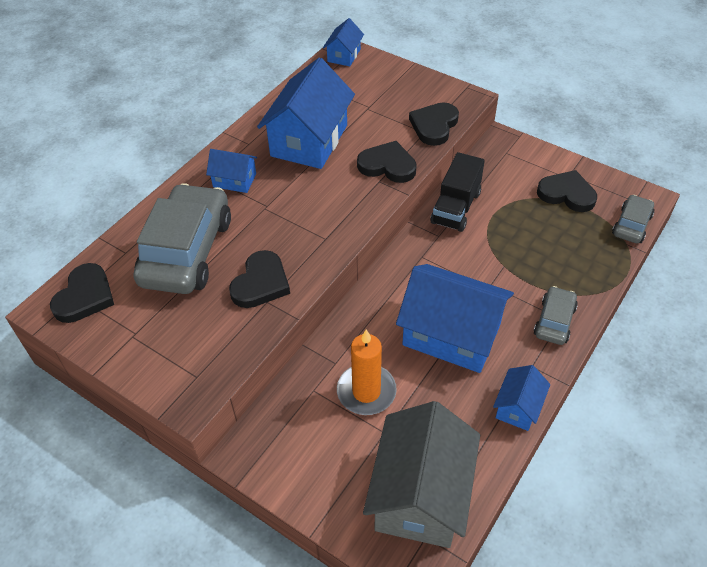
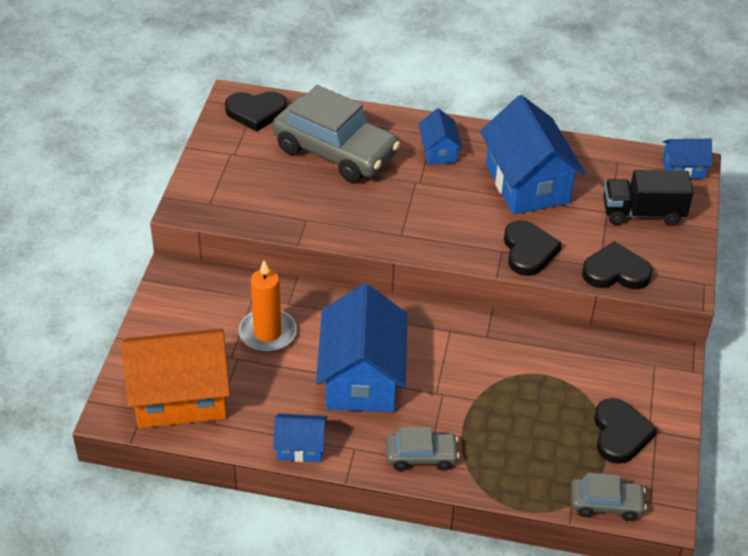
camera: 65 degrees right, 5 degrees down
(187, 251) = (335, 151): grey car -> grey car turned 45 degrees clockwise
(261, 283) = (324, 209): black heart -> none
(309, 140) = (527, 183): blue house -> blue house turned 75 degrees clockwise
(420, 494) = (180, 397): grey house -> orange house
(455, 207) = (536, 340): black truck -> black truck (642, 213)

